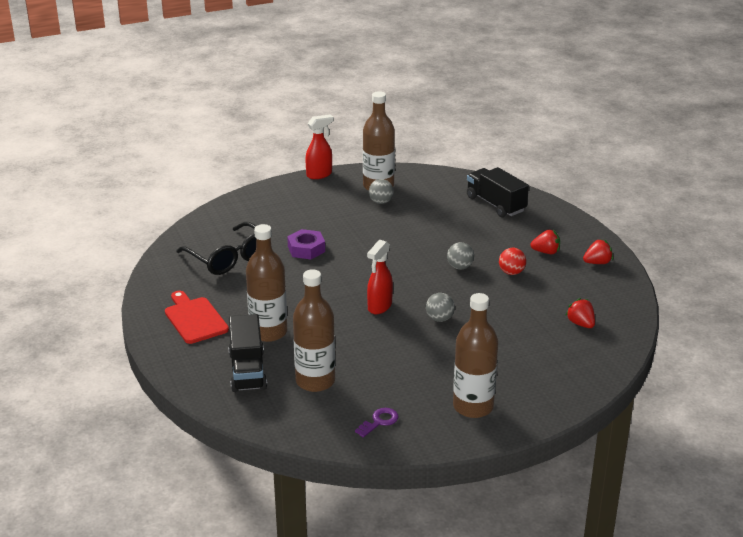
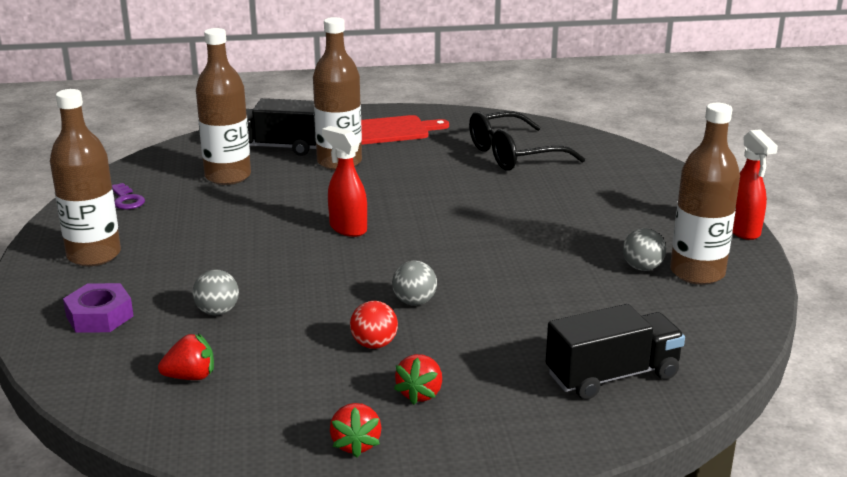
camera: 105 degrees right, 5 degrees down
(306, 249) = (516, 199): purple nut -> purple nut (100, 316)
(439, 319) = (291, 264): grey ball -> grey ball (217, 311)

